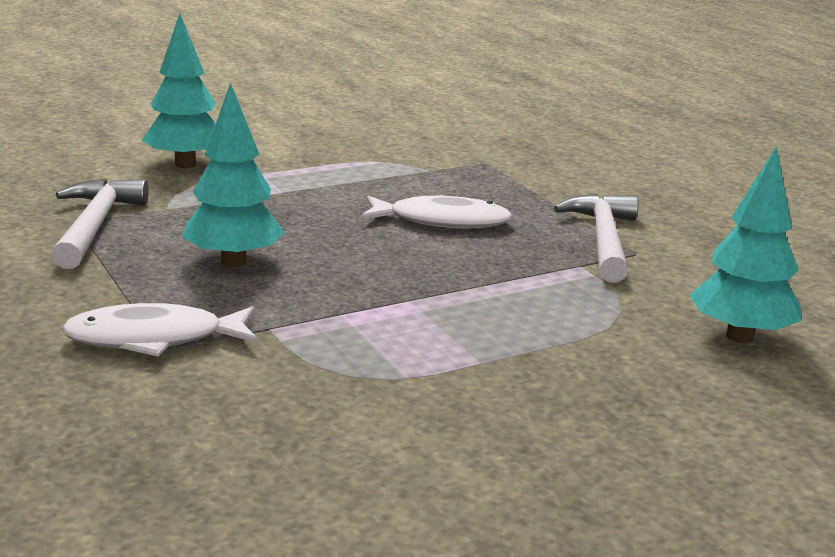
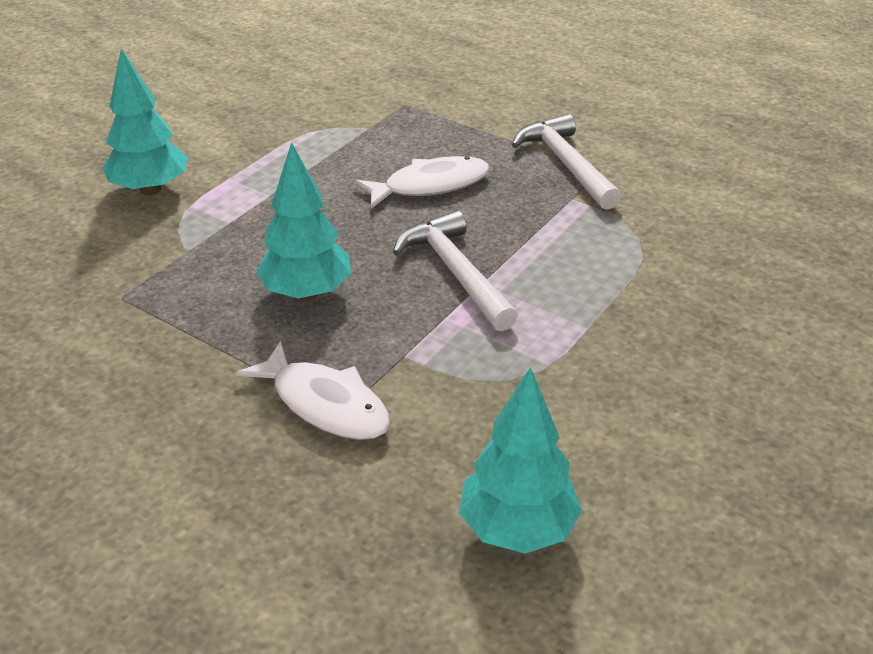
camera: 25 degrees left, 15 degrees up
(95, 225) = (143, 294): white hammer -> white hammer (455, 272)
(154, 339) = (325, 404): white fish -> white fish turned 105 degrees counterclockwise
(739, 336) = (734, 232): turquoise tree -> turquoise tree (517, 529)

